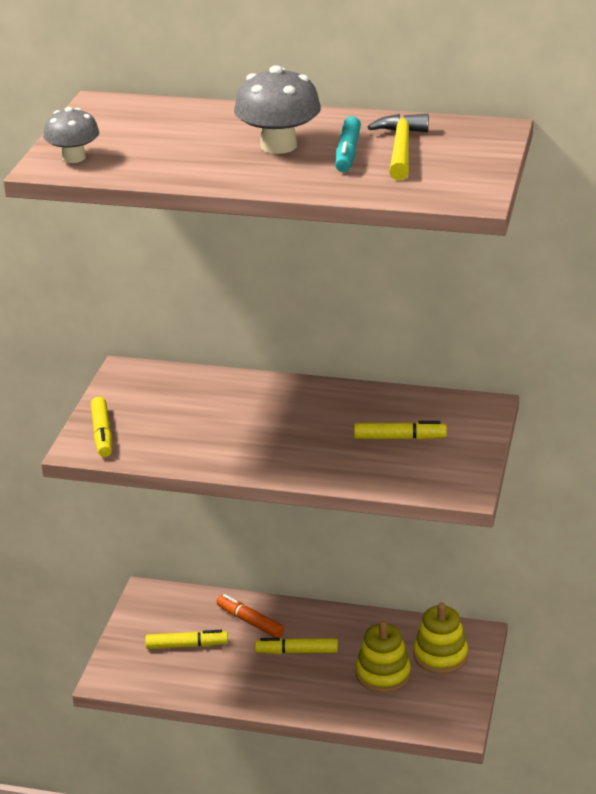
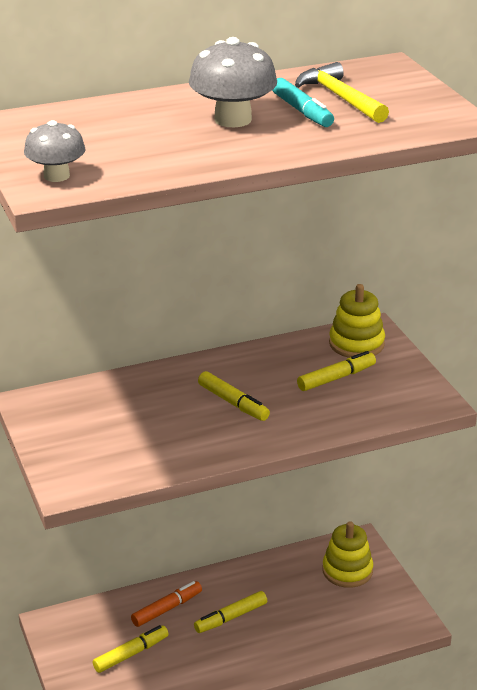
camera: 35 degrees left, 0 degrees up
(102, 433) = (73, 466): yellow marker -> yellow marker (233, 403)
(250, 622) = (167, 609): orange marker -> orange marker turned 135 degrees clockwise
(383, 674) = (318, 605): yellow stacking toy -> yellow stacking toy (356, 344)

